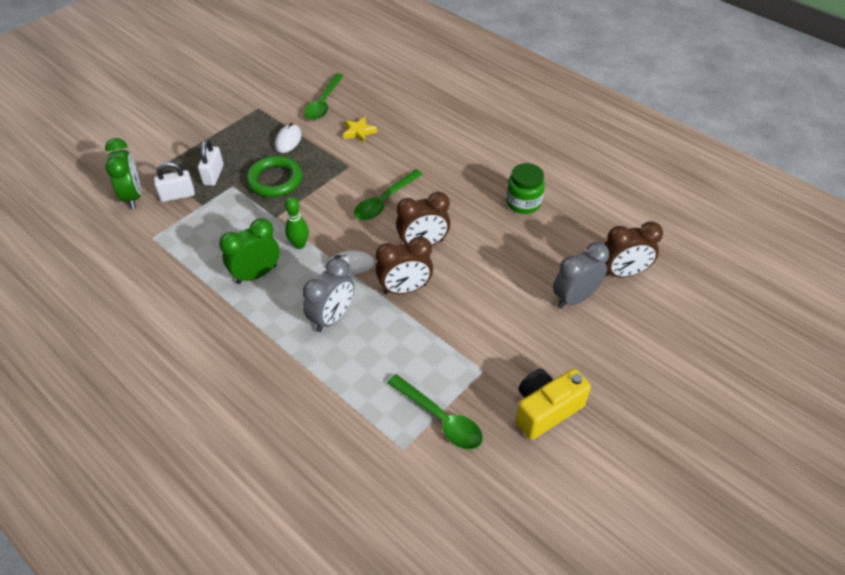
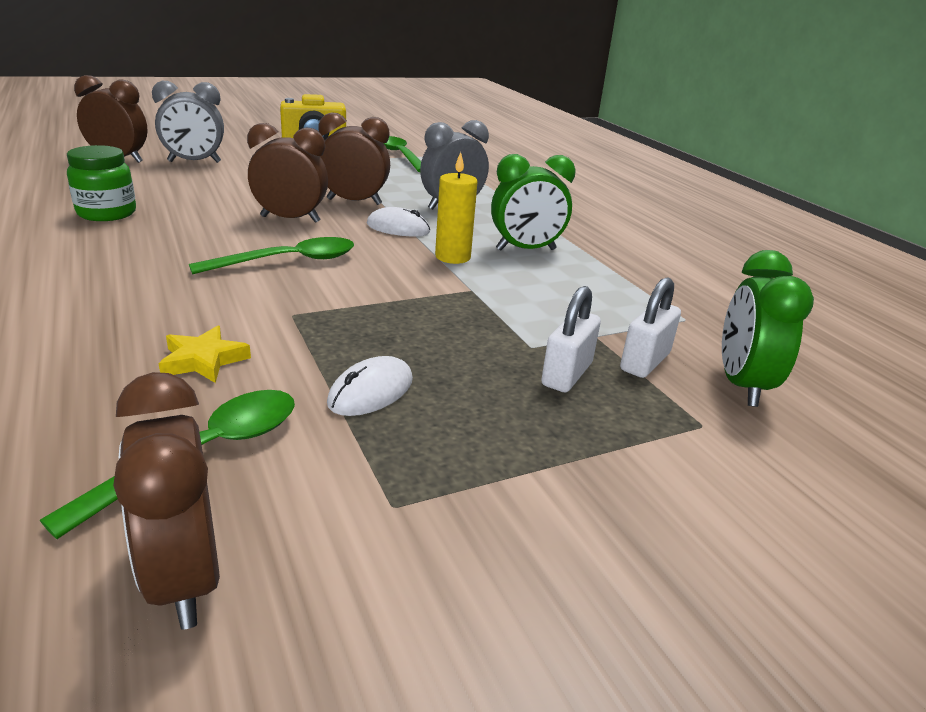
camera: 160 degrees left, 20 degrees down
(177, 195) = (645, 362): white padlock -> white padlock turned 60 degrees counterclockwise
(275, 180) = (445, 333): green ring -> none
(299, 79) = (184, 578): none -> brown clock
(299, 245) = (452, 257): green bowling pin -> yellow candle

